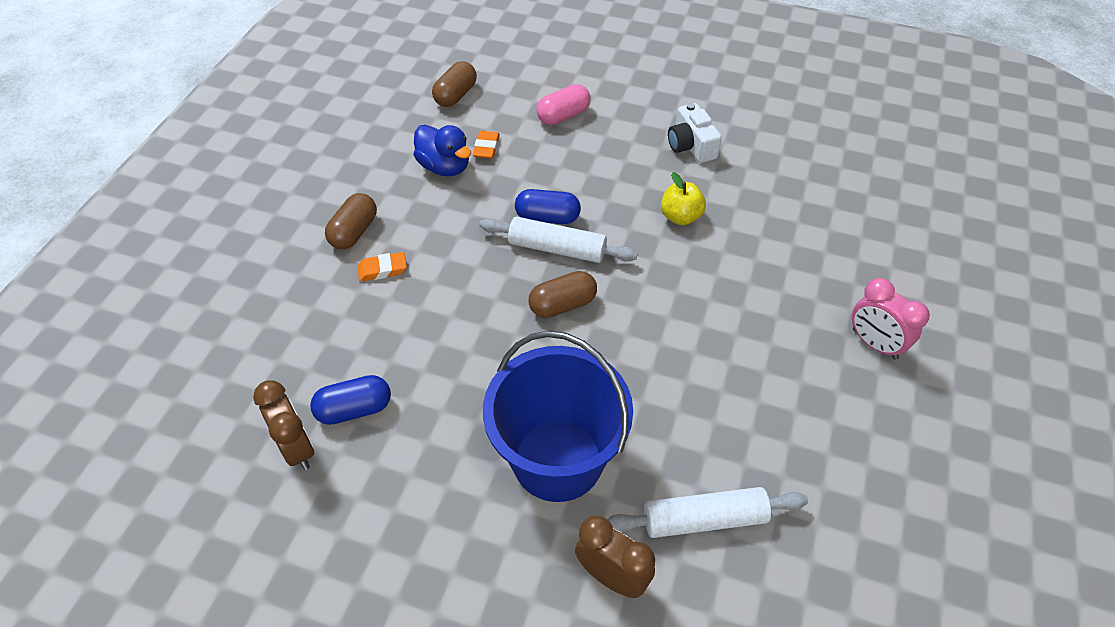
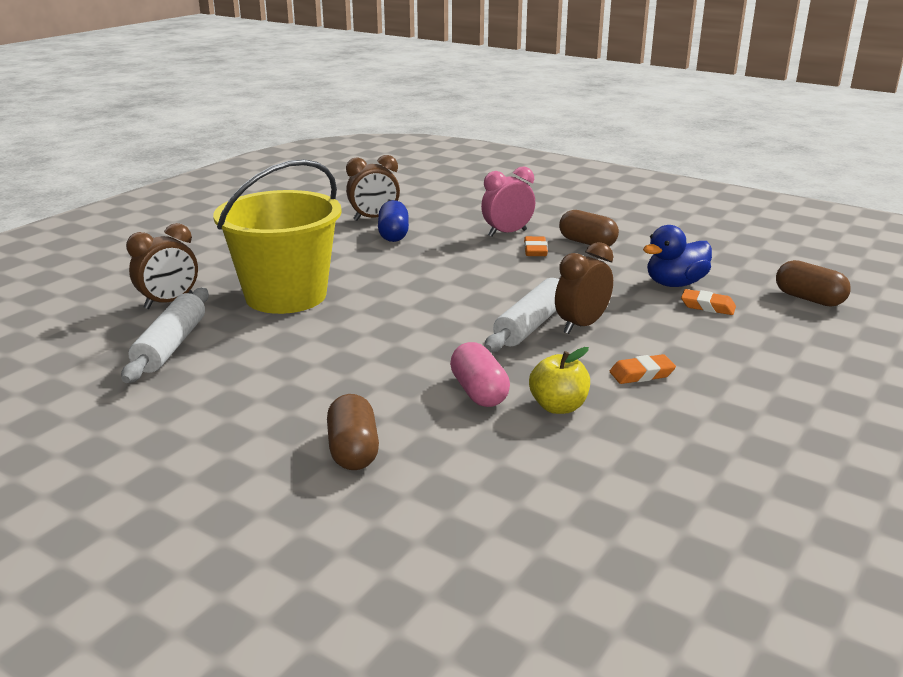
camera: 105 degrees right, 25 degrees down
(547, 217) = (581, 325): blue capsule -> brown clock
(557, 459) = (286, 296): blue bucket -> yellow bucket
(562, 305) = (452, 318): brown capsule -> brown capsule (353, 450)
(563, 116) = (774, 358): pink capsule -> pink capsule (479, 392)
(615, 178) = (642, 374): none -> orange eraser
(691, 145) = (708, 444): white camera -> none
(874, 344) = (265, 505): pink clock -> pink clock (507, 233)

